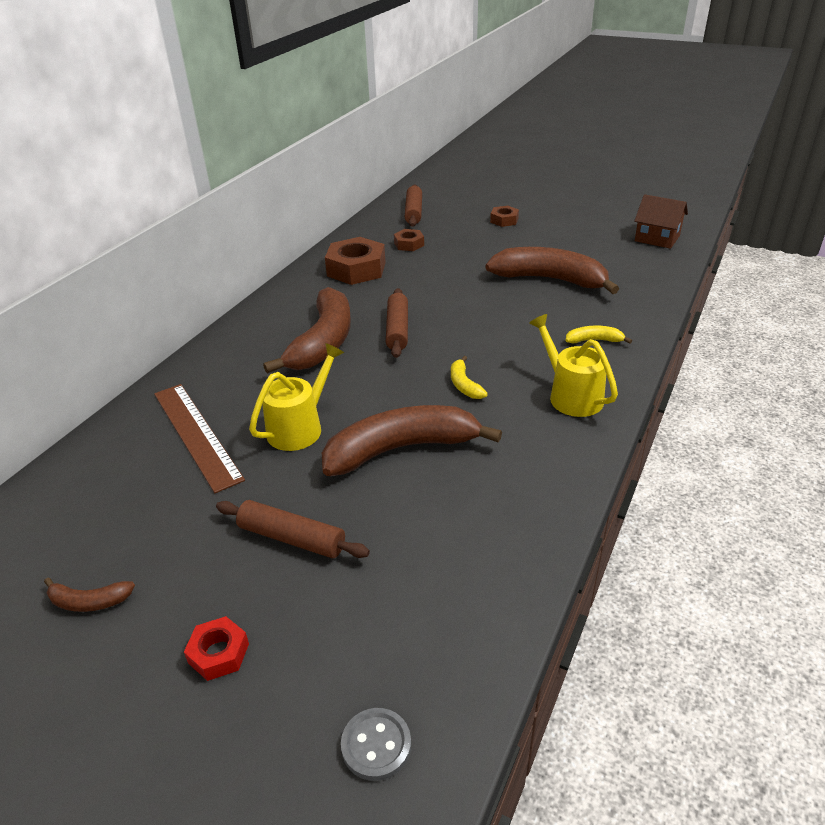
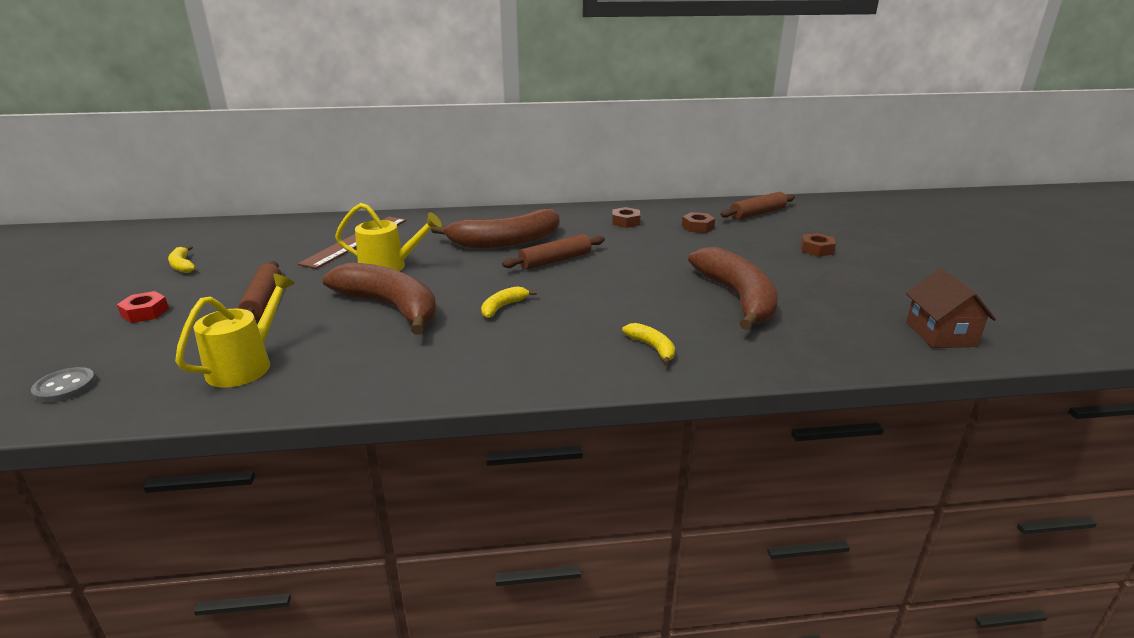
camera: 55 degrees right, 10 degrees down
(89, 602) = (182, 265): brown banana -> yellow banana
(356, 269) = (625, 222): brown nut -> brown nut, size x0.52
(570, 395) = (538, 358): yellow watering can -> yellow watering can (246, 365)

